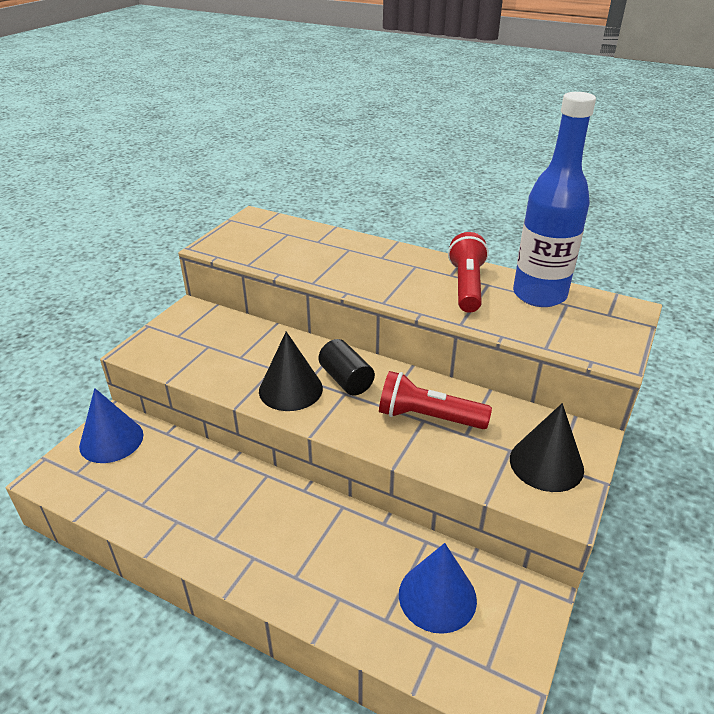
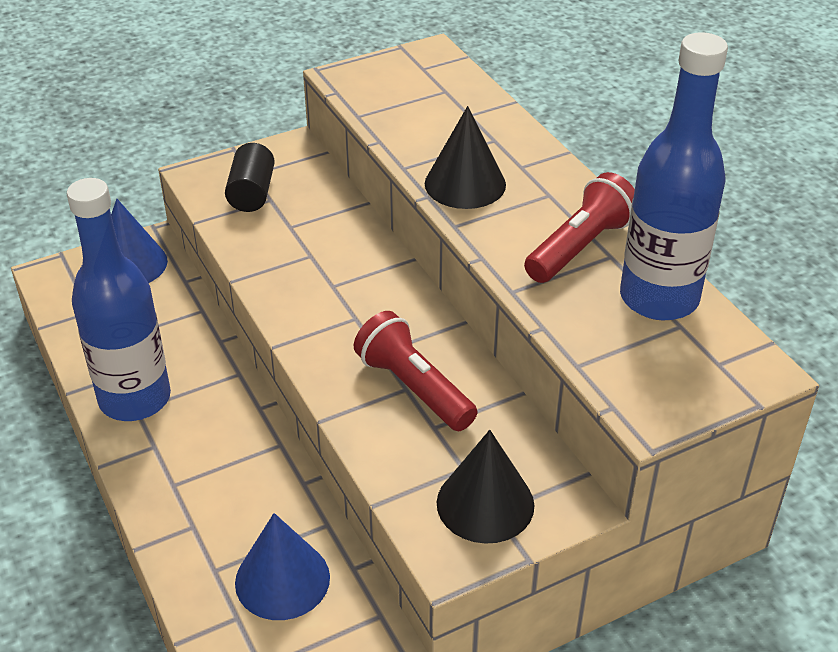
camera: 35 degrees right, 5 degrees up
(206, 532) = (135, 399): none -> blue bottle
(290, 389) = (304, 287): black cone -> black cone (465, 184)
(346, 380) = (372, 303): black cylinder -> black cylinder (252, 193)

